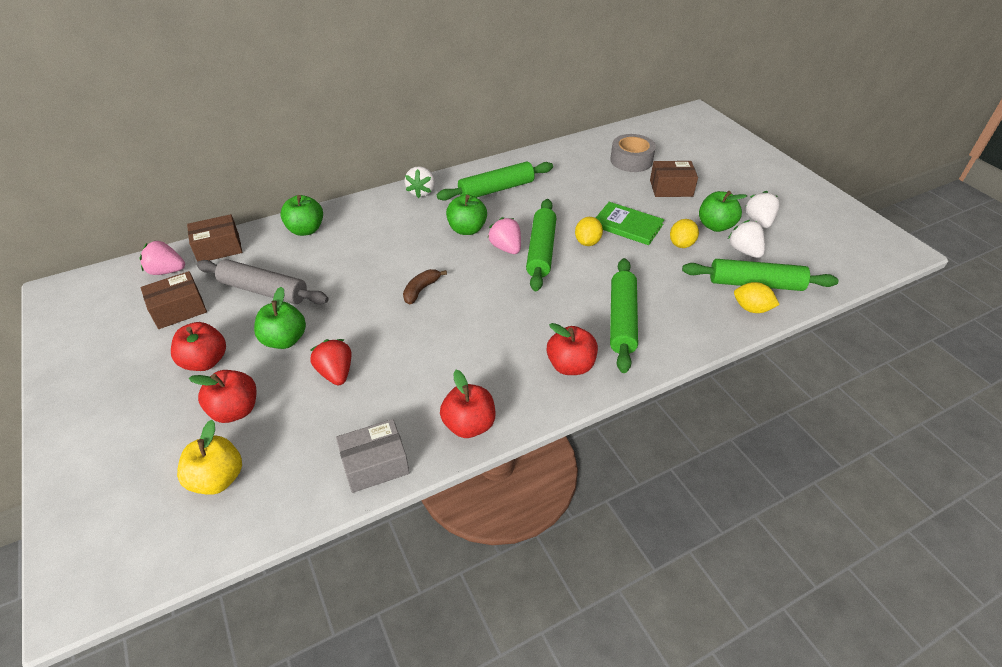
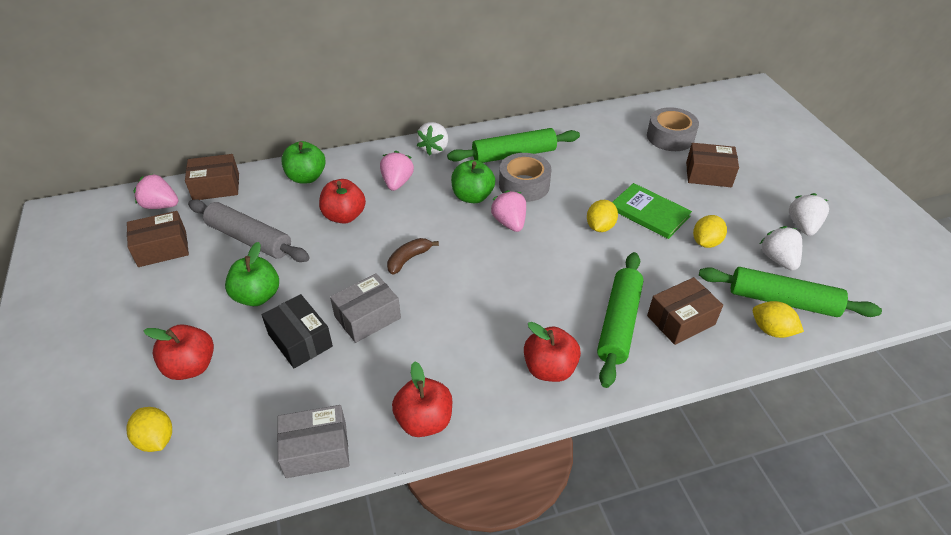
camera: 10 degrees right, 0 degrees up
(205, 361) = (174, 308): red apple -> red apple (344, 216)
(218, 479) = (156, 439): yellow apple -> yellow lemon
(336, 373) = (300, 340): red strawberry -> black box
(394, 225) = (397, 183): none -> pink strawberry
(395, 344) = (367, 317): none -> grey box
(511, 214) = (524, 185): none -> grey tape
(541, 250) = (547, 230): green rolling pin -> none
(674, 310) = (680, 320): none -> brown box
(715, 226) = (750, 225): green apple -> none

